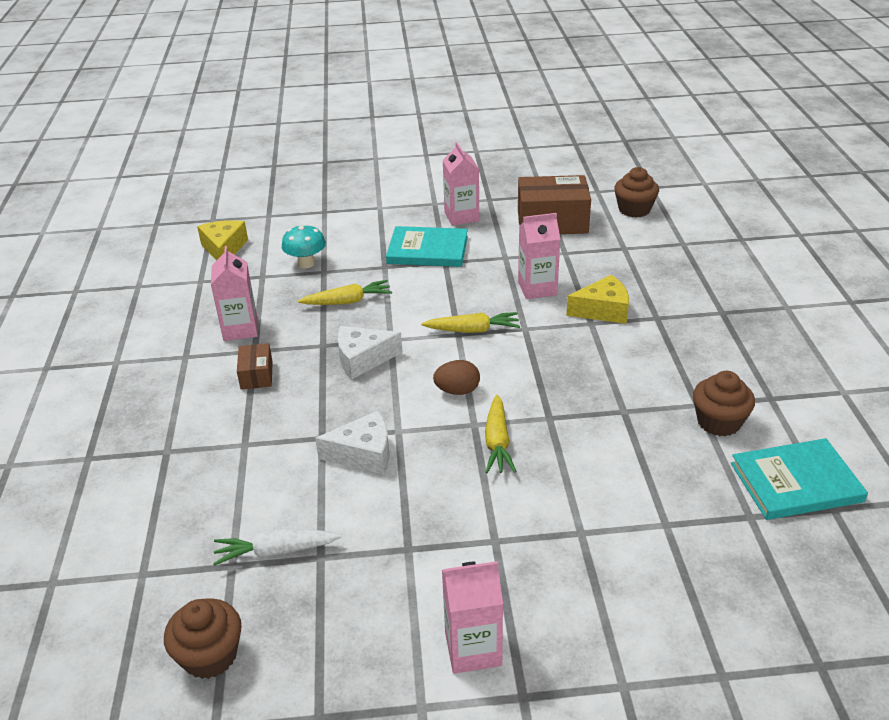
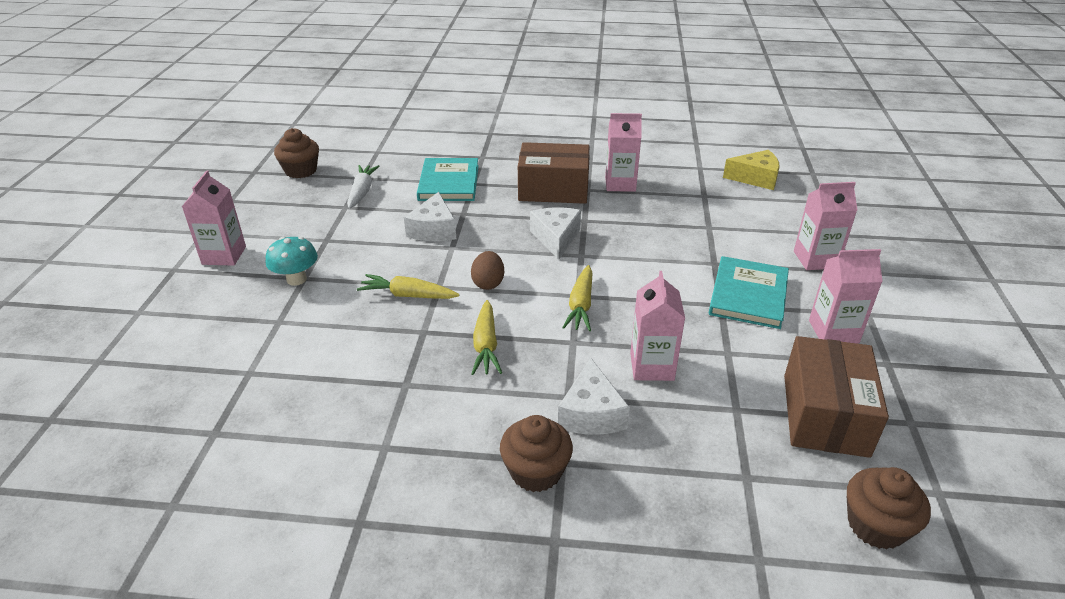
camera: 100 degrees right, 0 degrees up
(256, 375) = (553, 189): brown box -> brown box, size x2.01
(306, 263) = (725, 218): turquoise mushroom -> turquoise mushroom (296, 279)
(348, 301) = (651, 237): yellow carrot -> yellow carrot (486, 345)
(366, 221) = (815, 259): none -> pink carton
(603, 310) = (591, 413): yellow cheese -> white cheese
(719, 422) = (348, 455): brown cupcake -> brown cupcake (536, 471)
(795, 482) = (225, 488): turquoise book -> turquoise book (449, 182)

